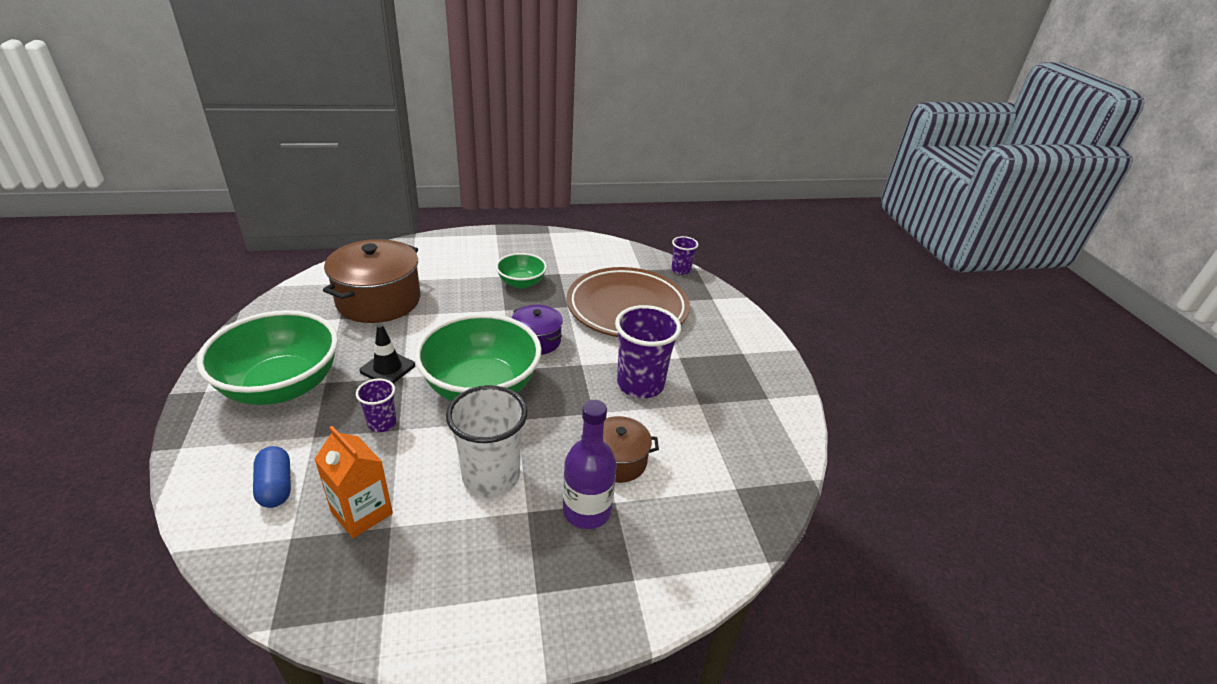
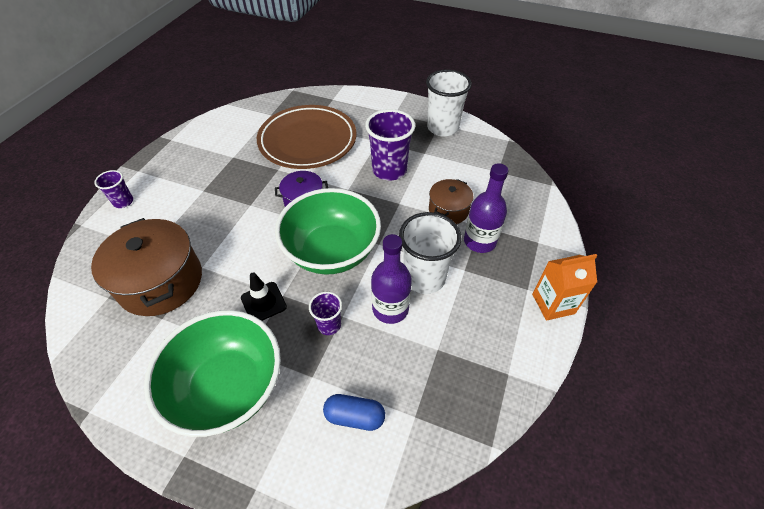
camera: 55 degrees left, 15 degrees up
(362, 513) = (415, 363): orange carton -> orange carton (553, 304)
(428, 463) = (390, 309): none -> purple bottle
(521, 283) = (225, 182): green bowl -> none
(681, 270) = (289, 97): purple cup -> purple cup (123, 202)
(764, 404) = (442, 128): none -> white cup

